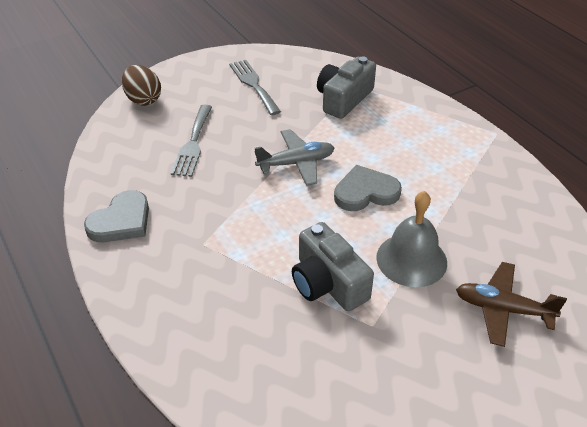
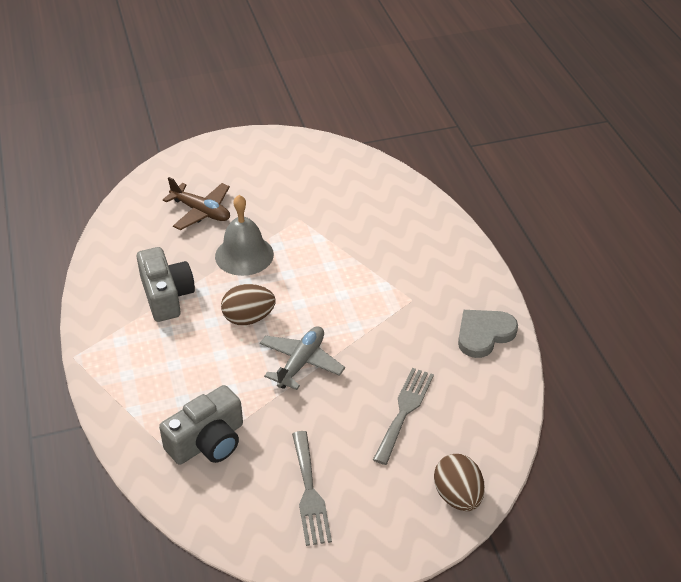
camera: 165 degrees left, 0 degrees up
(296, 163) = (301, 363): grey plane -> grey plane turned 120 degrees clockwise
(328, 283) = (319, 251): grey camera -> grey camera (166, 295)
(365, 192) = (248, 318): grey heart -> brown egg

